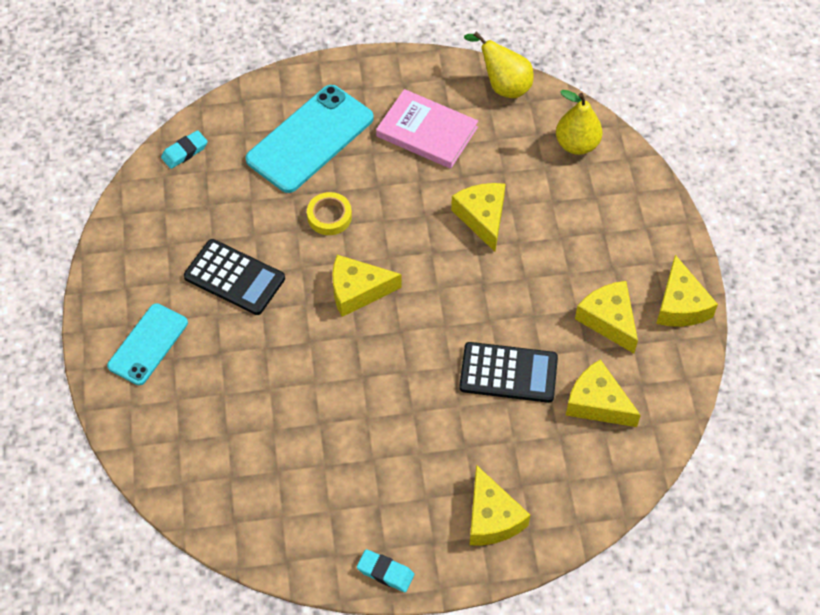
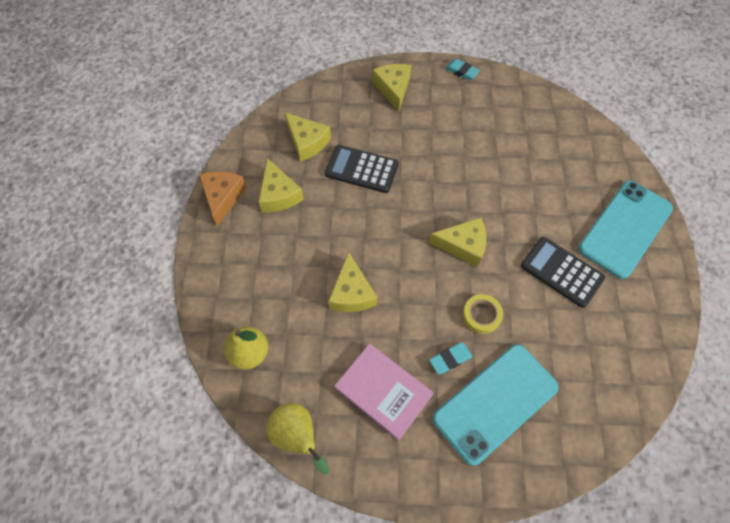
camera: 170 degrees left, 5 degrees up
(148, 344) = (625, 228): turquoise phone -> turquoise phone, size x1.63
(184, 152) = (616, 408): turquoise eraser -> turquoise eraser (450, 359)
(680, 305) = (223, 197): yellow cheese -> orange cheese

